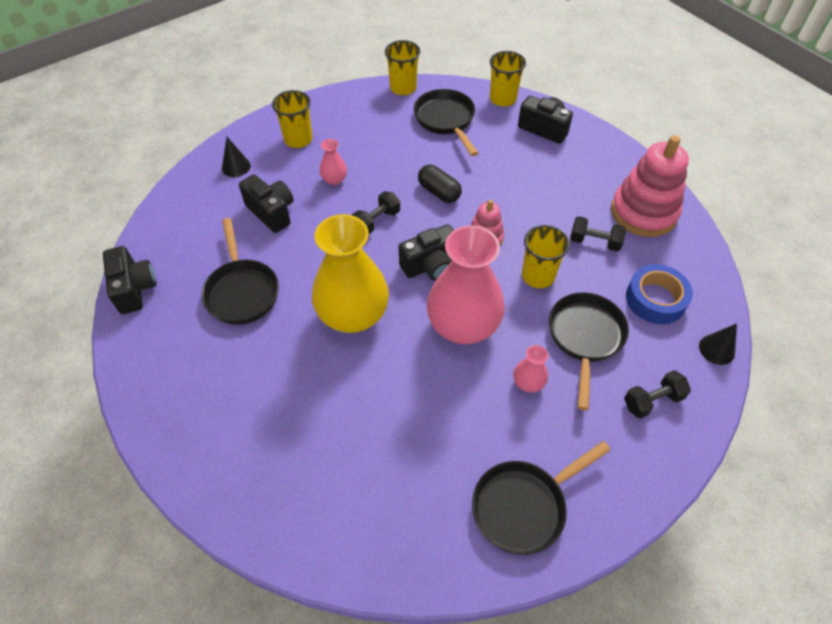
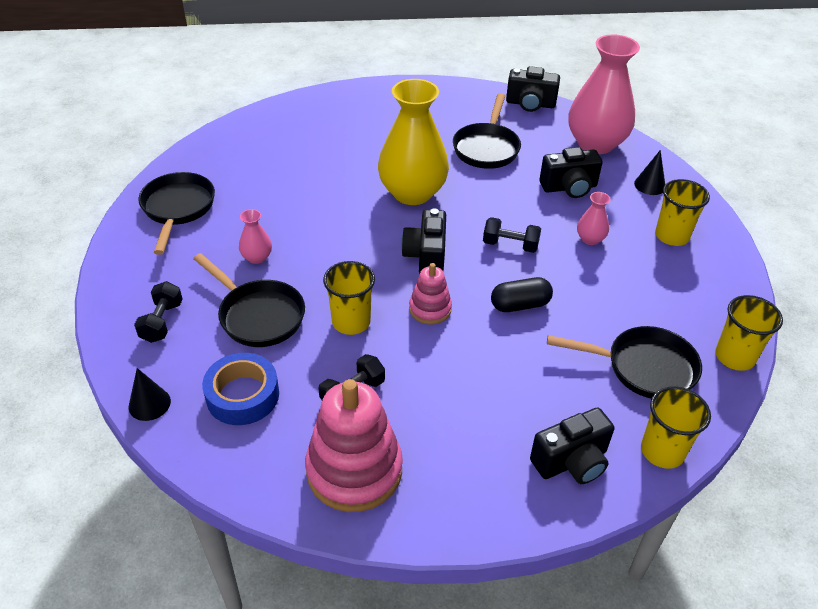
camera: 120 degrees right, 10 degrees down
(242, 291) = (487, 148): black pan -> black pan turned 90 degrees counterclockwise
(376, 221) = (510, 245): black dumbbell -> black dumbbell turned 60 degrees counterclockwise
(463, 326) = (344, 247): pink vase -> pink vase (595, 143)

